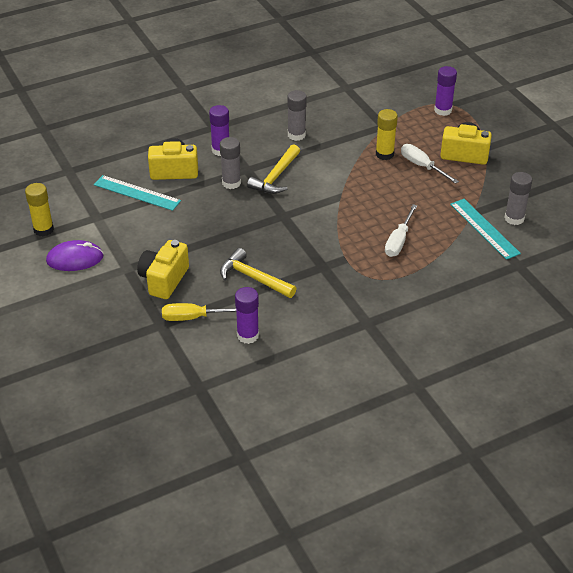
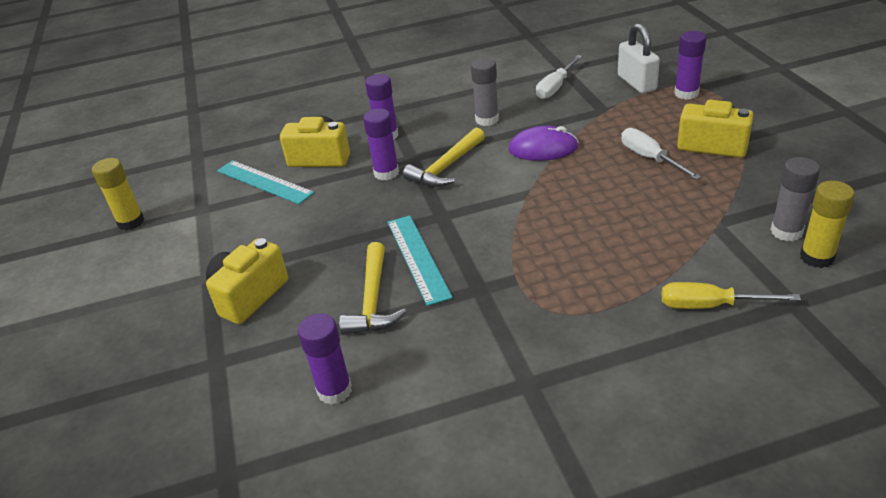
camera: 15 degrees right, 5 degrees down
(75, 259) = (148, 261): purple mouse -> purple mouse (543, 149)
(194, 317) = (266, 355): yellow screwdriver -> yellow screwdriver (710, 306)
(231, 183) = (386, 173): grey glue stick -> purple glue stick
(253, 278) = (373, 300): yellow hammer -> yellow hammer turned 135 degrees counterclockwise
(384, 154) = (599, 143): yellow glue stick -> yellow glue stick (816, 257)
(399, 241) = (601, 257): white screwdriver -> white screwdriver (555, 87)
(405, 100) = (636, 83): none -> white padlock
(484, 228) = (737, 244): turquoise ruler -> turquoise ruler (417, 258)

